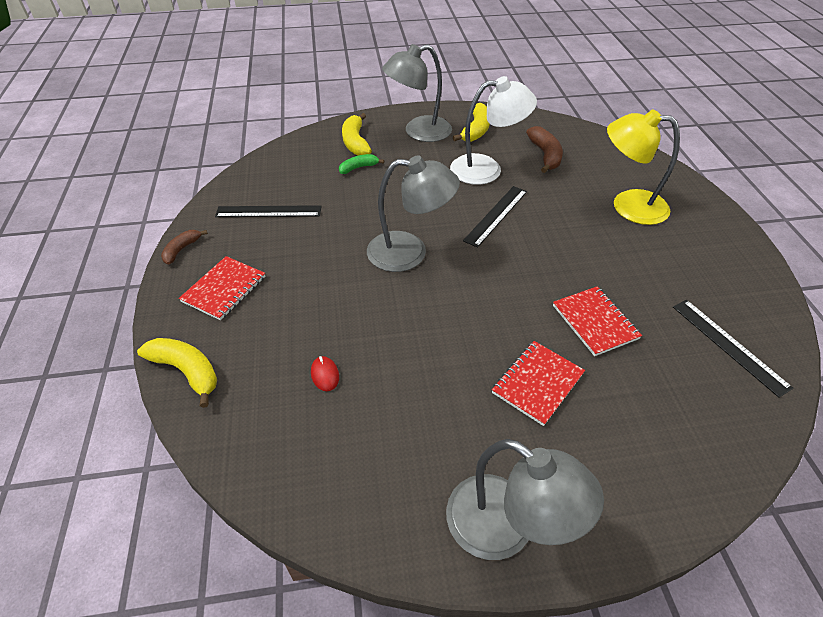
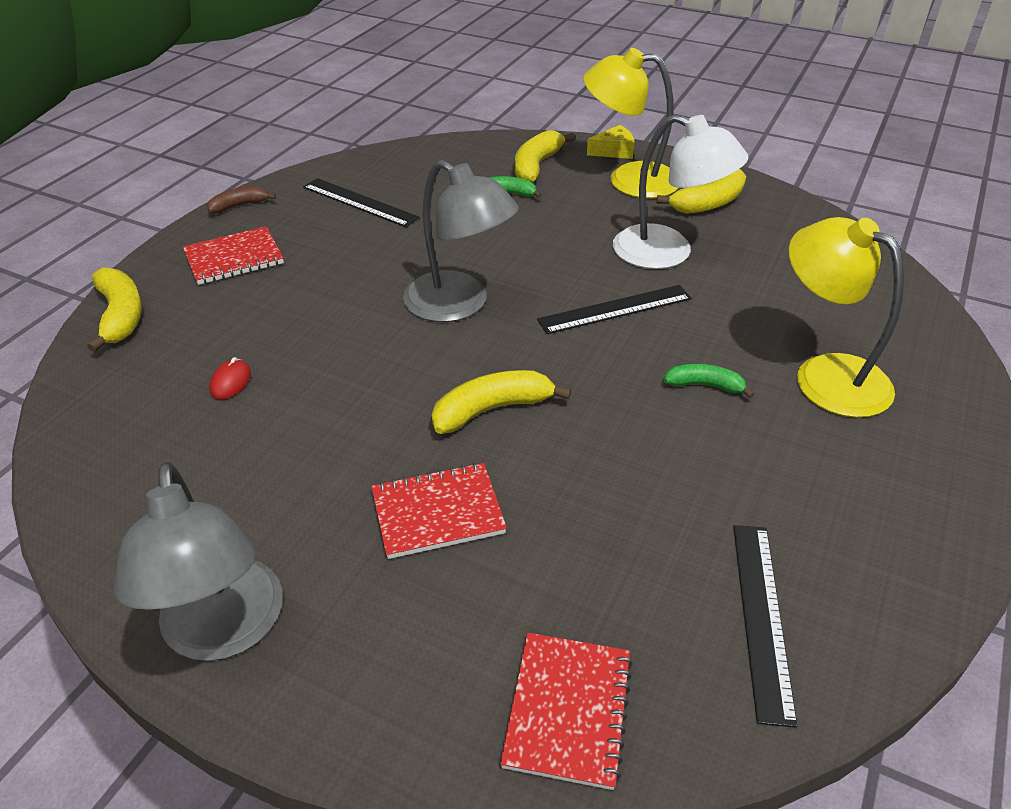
camera: 35 degrees right, 5 degrees down
(391, 116) = (614, 151): none -> yellow cheese
(418, 132) = (628, 180): grey lamp -> yellow lamp
(498, 307) = (492, 409): none -> yellow banana
(545, 155) = (774, 266): brown banana -> none
(583, 238) = (705, 385): none -> green banana
(595, 322) = (596, 487): red notebook -> red notebook (568, 710)

